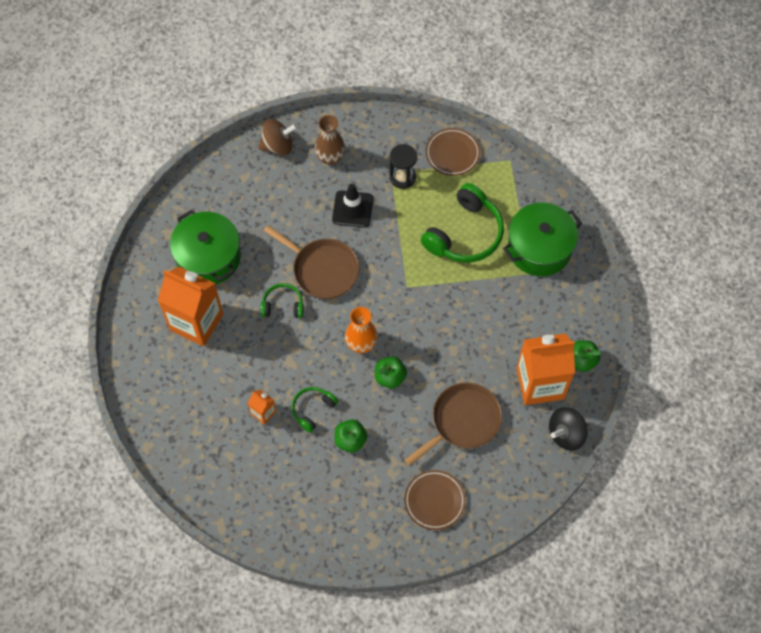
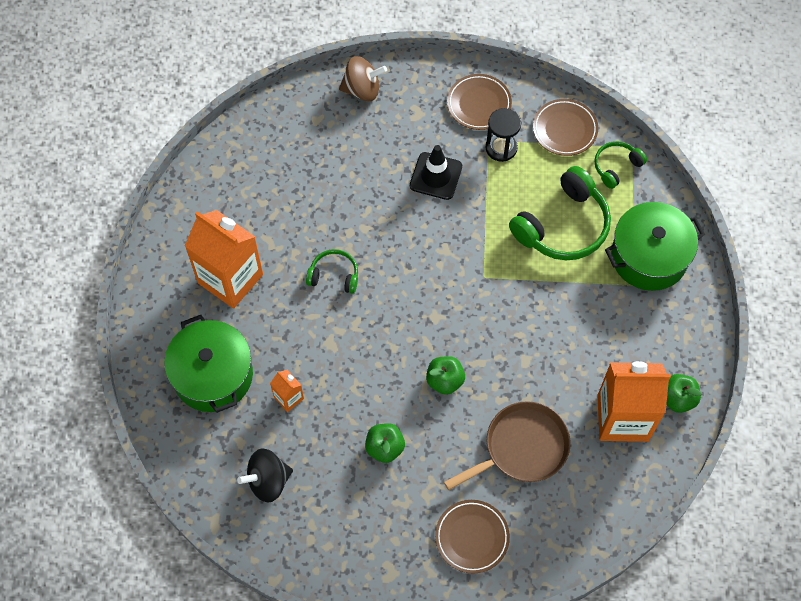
camera: 10 degrees right, 0 degrees up
(208, 257) = (258, 206): green pot -> green pot (213, 375)
(313, 409) = (347, 404): green headphones -> green headphones (616, 166)
(322, 270) = (388, 241): brown pan -> none
(330, 157) = (421, 112): brown vase -> none
(361, 343) = (418, 335): orange vase -> none
(377, 143) = (479, 104): none -> brown plate
(566, 434) = (643, 484): black spinning top -> black spinning top (268, 481)

